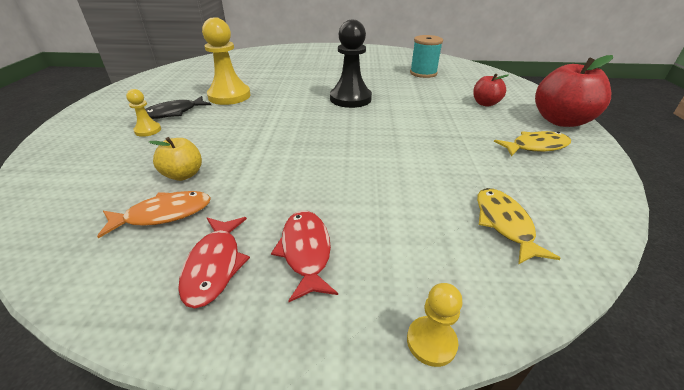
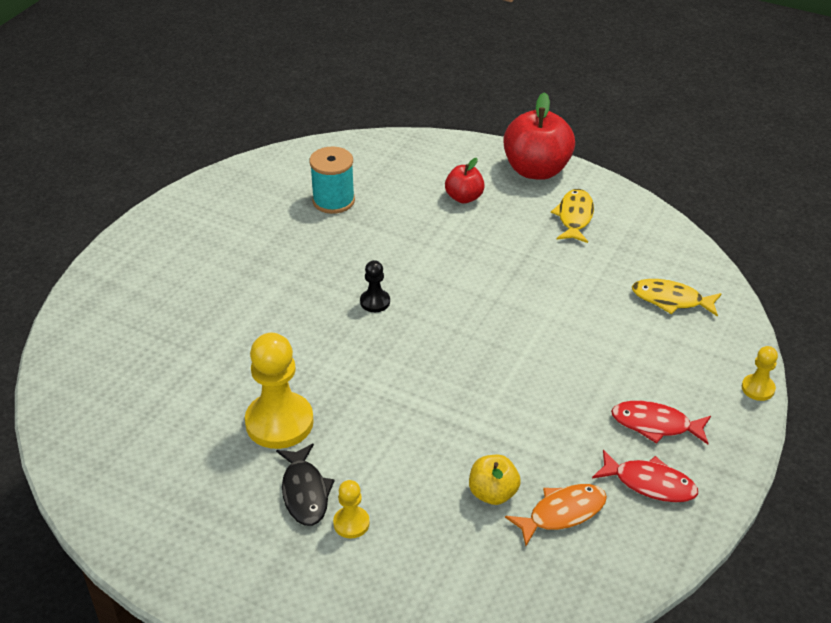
camera: 65 degrees left, 5 degrees up
(164, 214) = (562, 513): orange fish -> orange fish turned 60 degrees clockwise
(350, 99) = (375, 302): black pawn -> black pawn, size x0.49

